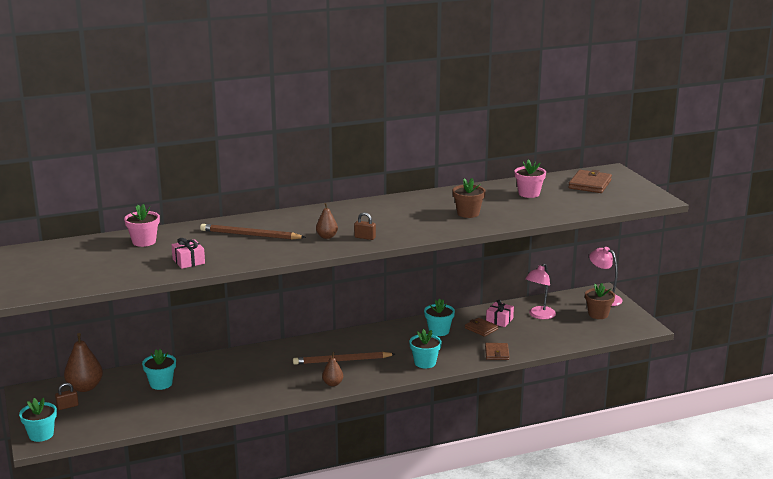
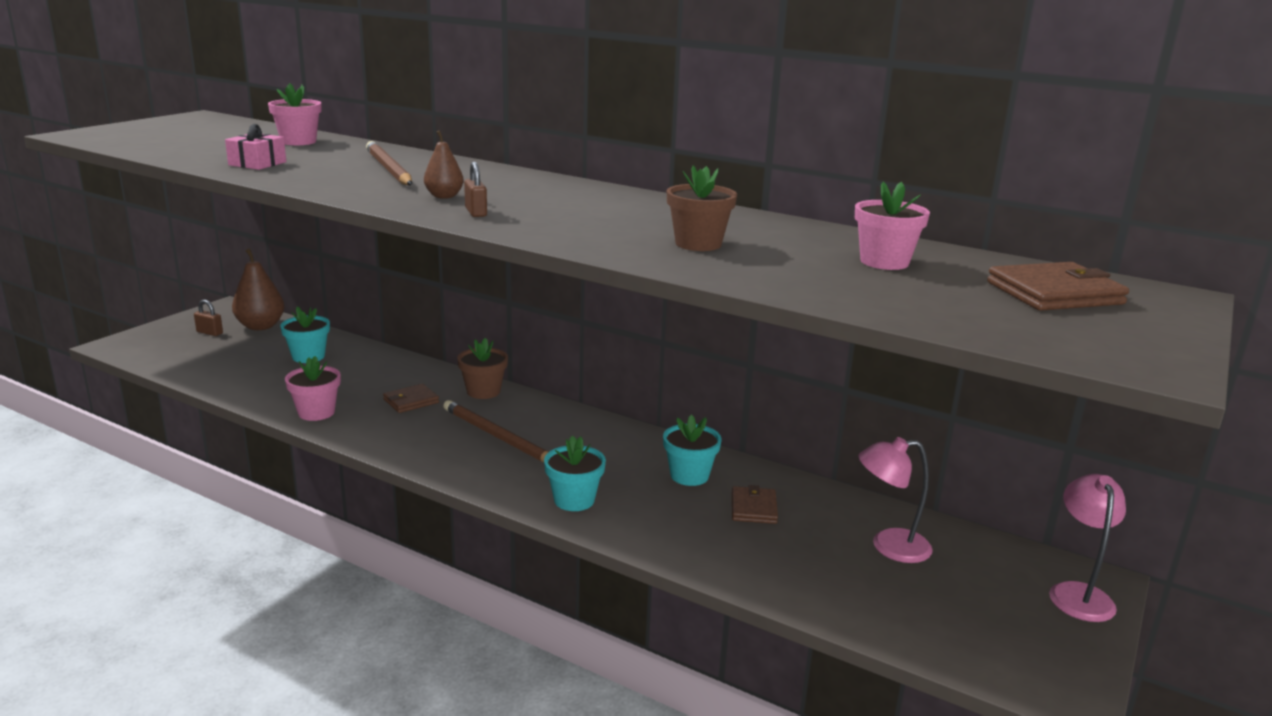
camera: 50 degrees right, 0 degrees up
(41, 435) = (134, 342): turquoise flower pot -> none
(244, 399) = (316, 412): none -> pink flower pot
(332, 384) = (423, 453): brown pear -> none
(497, 353) = (695, 553): brown wallet -> brown wallet (411, 401)
(499, 320) = (807, 514): pink gift -> none
(598, 314) = (1006, 610): brown flower pot -> brown flower pot (483, 391)

